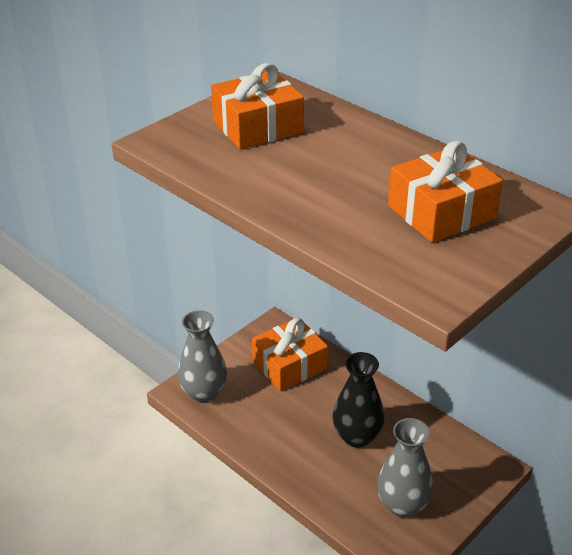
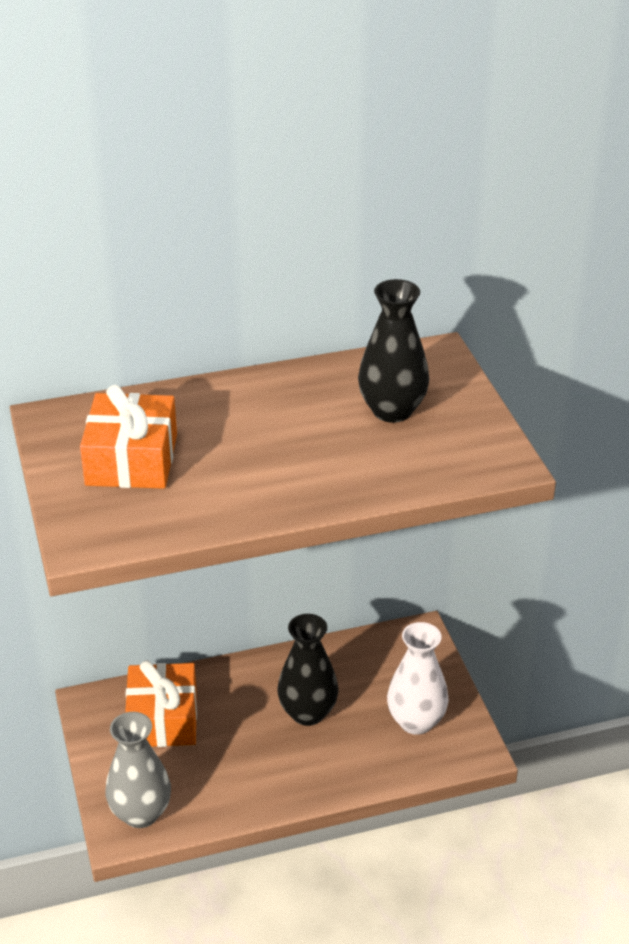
camera: 60 degrees left, 0 degrees up
(402, 505) = (416, 721): grey vase -> white vase
(441, 212) = (392, 411): orange gift -> black vase

